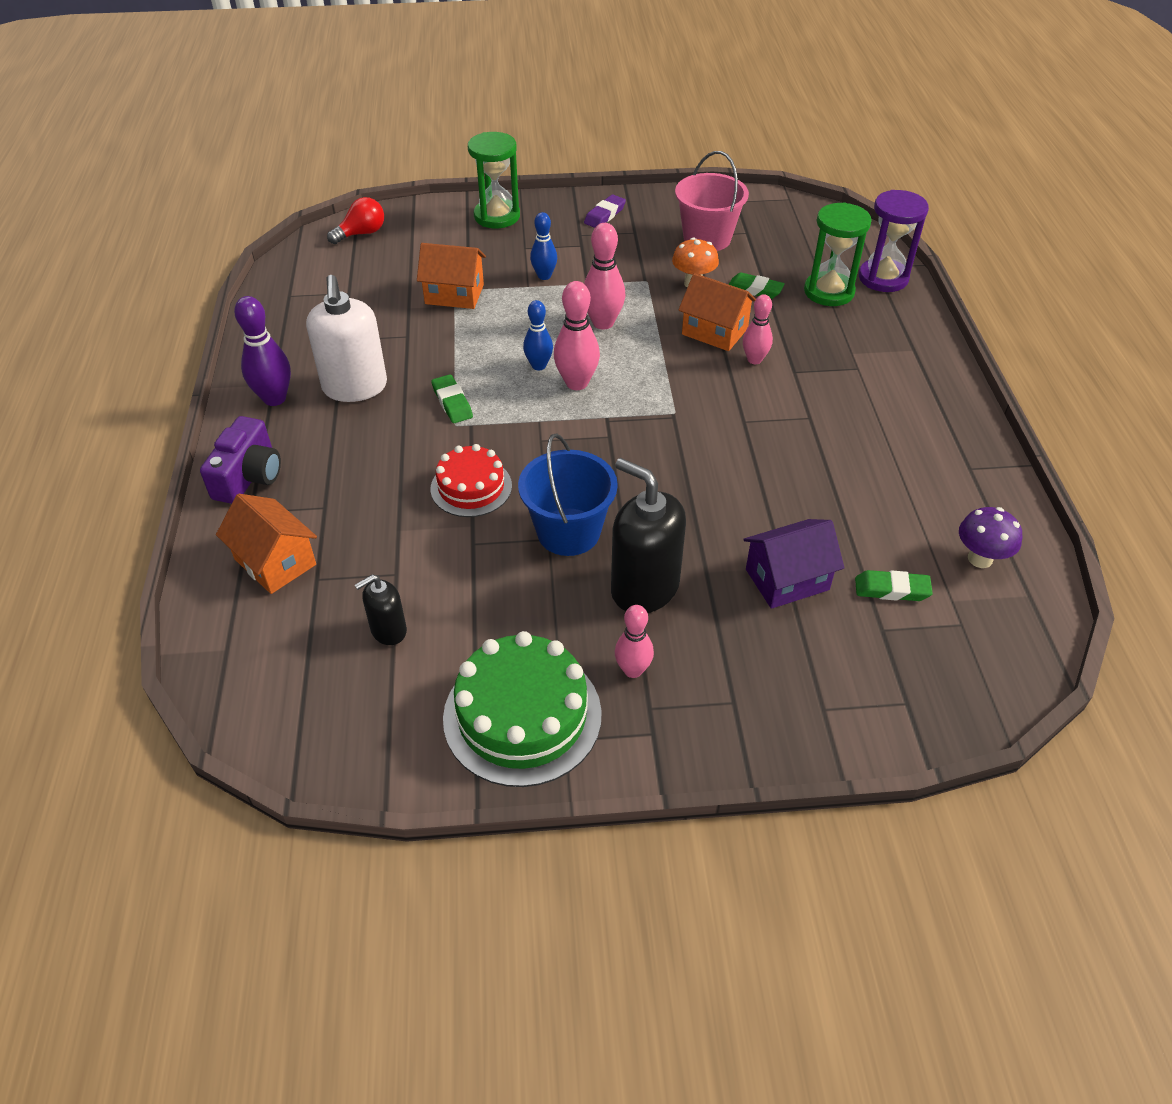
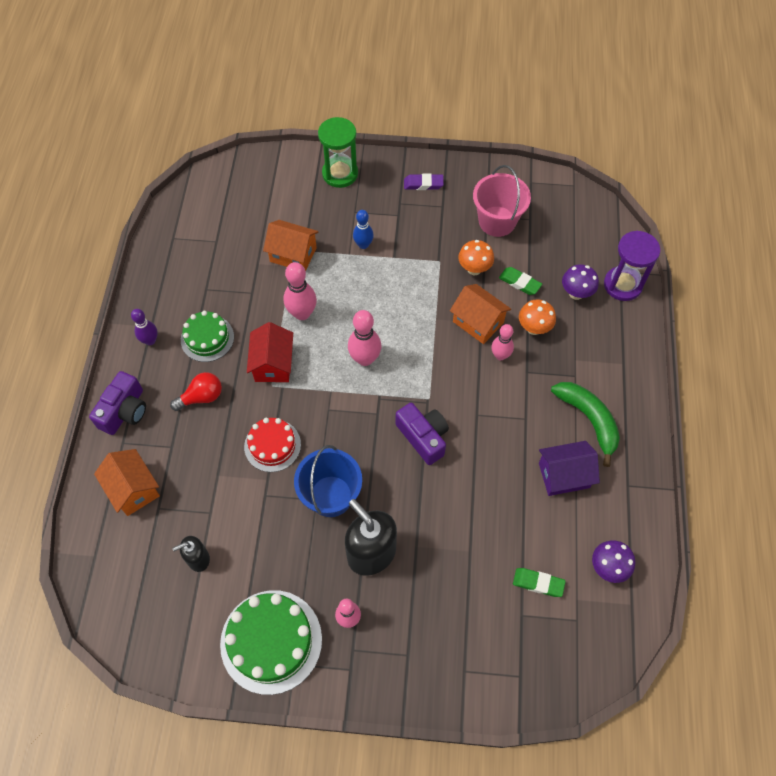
camera: 10 degrees right, 15 degrees up
(274, 398) = (150, 340): purple bowling pin -> purple bowling pin, size x0.66
(355, 387) = (207, 338): white soap dispenser -> green cake
(361, 233) = (234, 179): red light bulb -> red light bulb (201, 397)
(452, 402) = (273, 364): green eraser -> red house
(539, 366) = (341, 337): blue bowling pin -> none
(603, 323) = (397, 301): pink bowling pin -> pink bowling pin (302, 313)
(604, 215) = (423, 184): purple eraser -> purple eraser turned 45 degrees clockwise
(679, 452) = (423, 437): none -> purple camera
(787, 579) = (469, 562): purple house -> purple house (564, 475)
(788, 329) = (534, 328): none -> orange mushroom
(829, 292) = (576, 293): green hourglass -> purple mushroom
(892, 408) = (588, 420): none -> green banana

